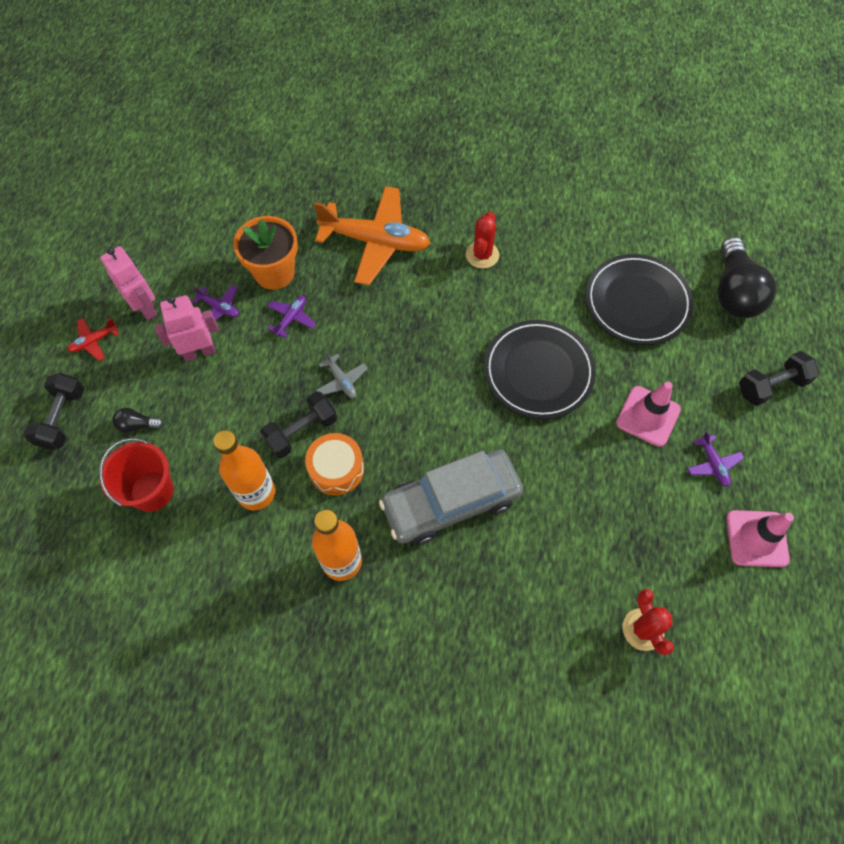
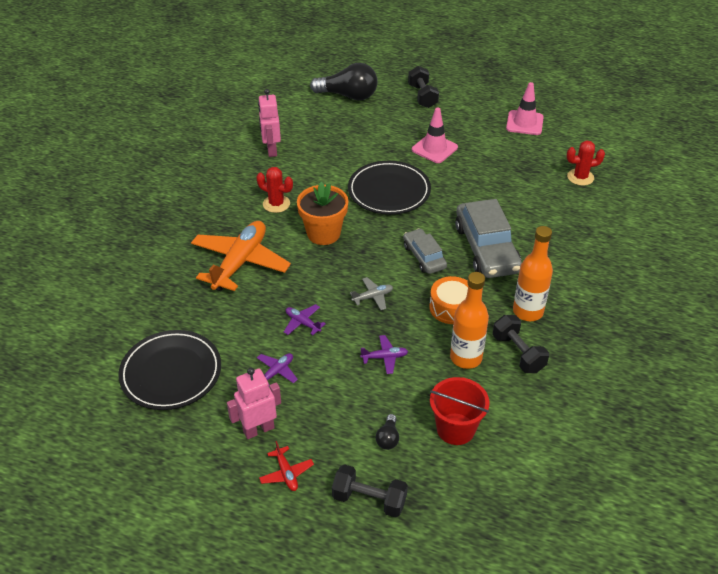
camera: 80 degrees left, 20 degrees down
(199, 352) = (321, 389): pink robot -> pink robot (271, 150)
(274, 273) = (250, 331): orange flower pot -> orange flower pot (323, 233)
(302, 431) = (415, 325): black dumbbell -> black dumbbell (518, 353)
(421, 428) = (424, 257): none -> grey car
(637, 302) = (344, 137): black plate -> black plate (171, 373)
(713, 464) = (473, 129): purple plane -> purple plane (384, 357)

